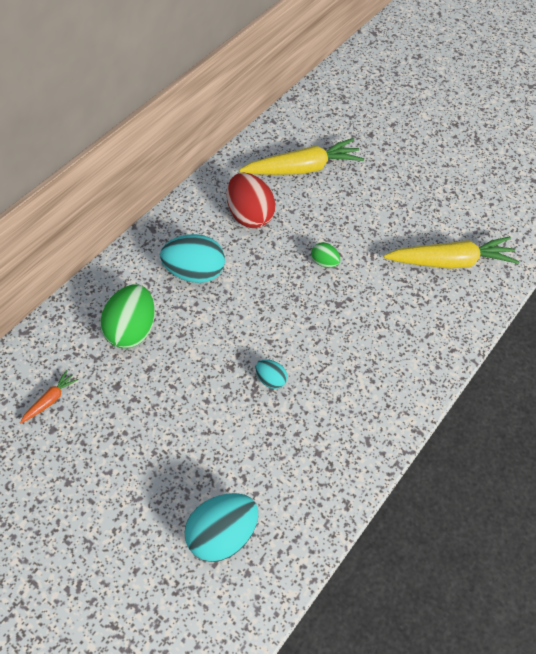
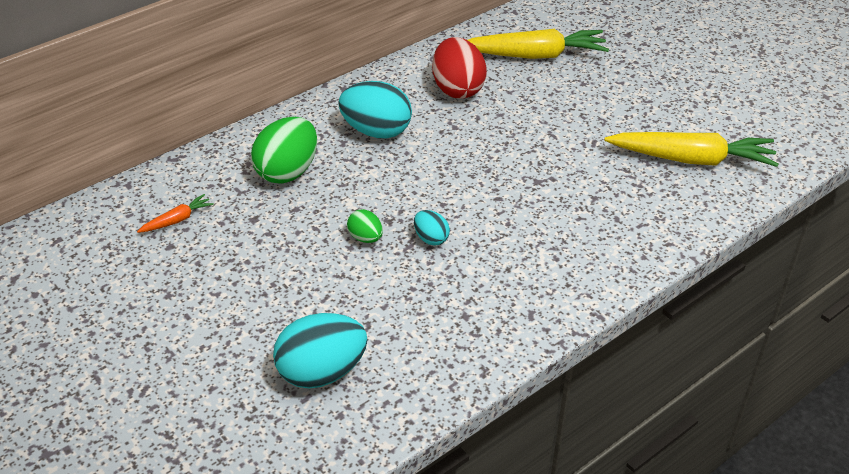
camera: 20 degrees right, 15 degrees down
(324, 262) = (532, 141): green egg -> green egg (365, 238)

